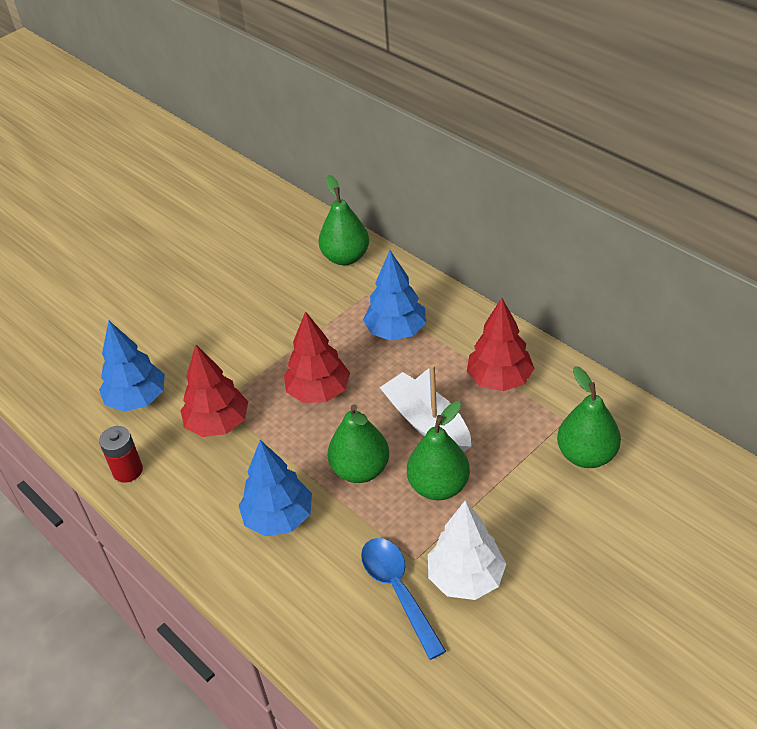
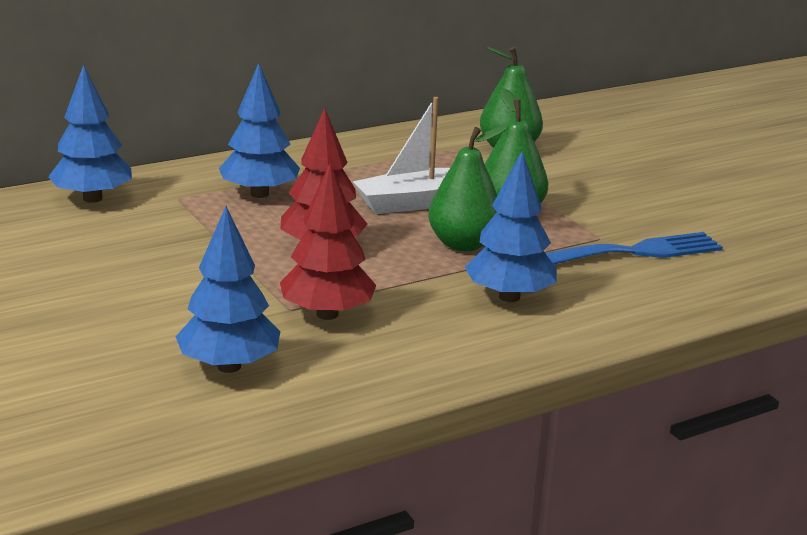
camera: 80 degrees left, 20 degrees down
(127, 470) = (367, 386): red battery -> none
(345, 257) = (92, 198): green pear -> blue tree
(398, 591) = (637, 252): blue spoon -> blue fork
(465, 578) = (632, 220): white tree -> none
(499, 379) = (382, 162): red tree -> none

